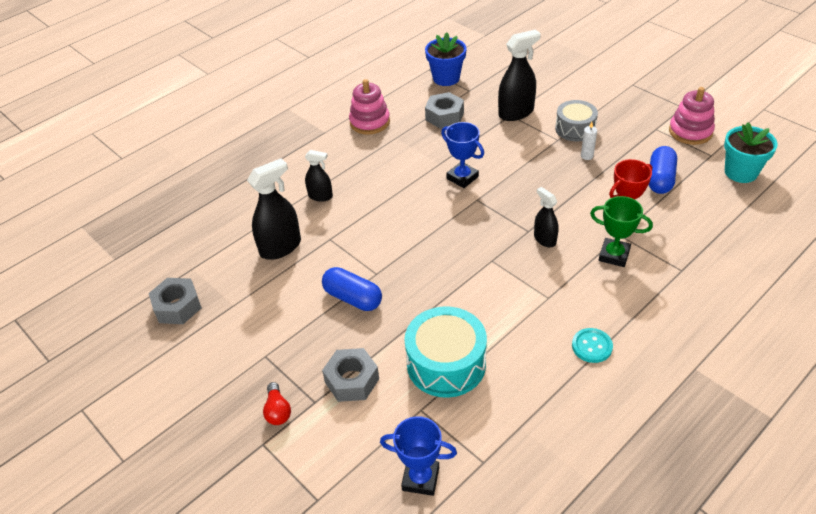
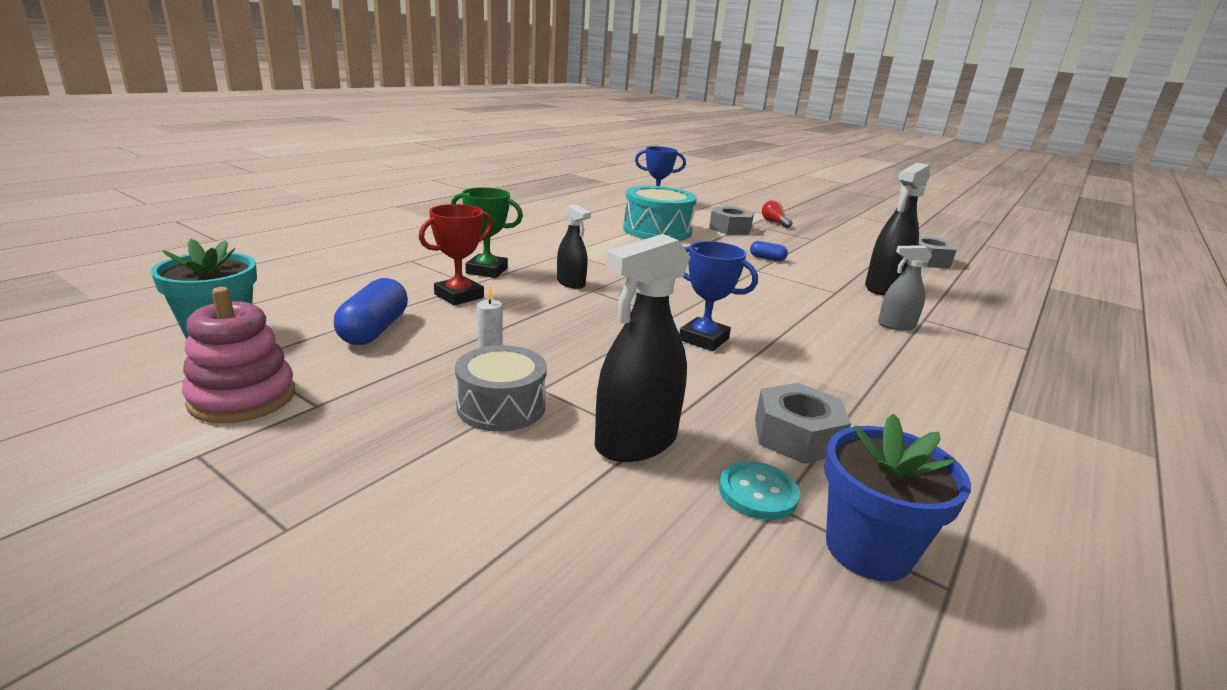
camera: 165 degrees right, 20 degrees down
(320, 196) = (896, 325): black spray bottle -> grey spray bottle
(353, 298) = (767, 258): blue capsule -> blue capsule, size x0.54
(370, 122) = (944, 425): pink stacking toy -> none
(592, 346) = (529, 231): turquoise button -> turquoise button (758, 492)

